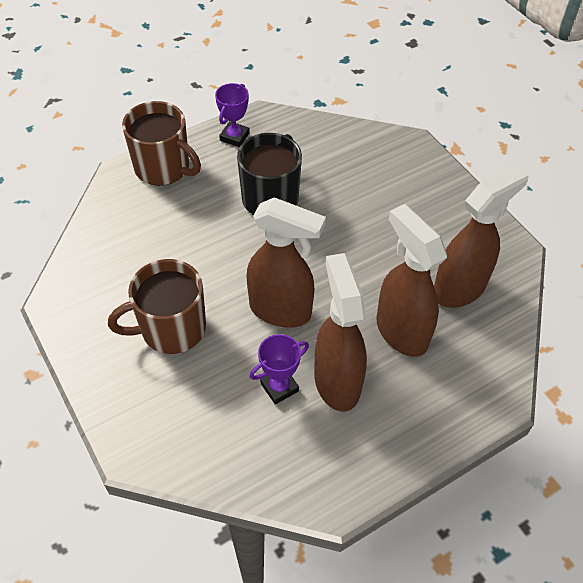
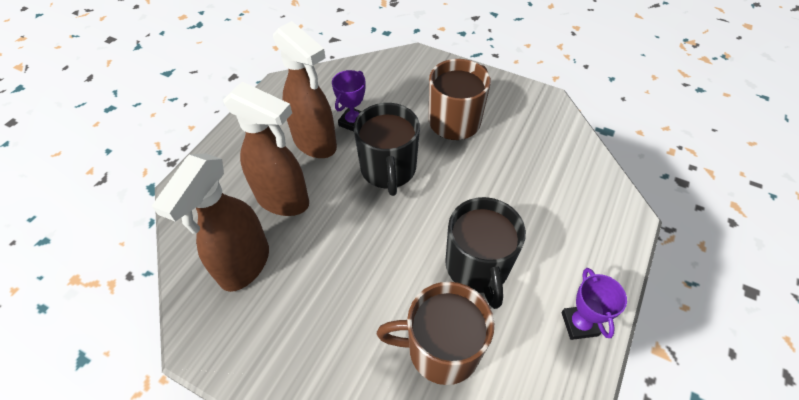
camera: 150 degrees right, 0 degrees up
(163, 168) = (601, 243): brown mug -> brown mug (441, 349)
(281, 310) = (388, 170): brown spray bottle -> black mug

